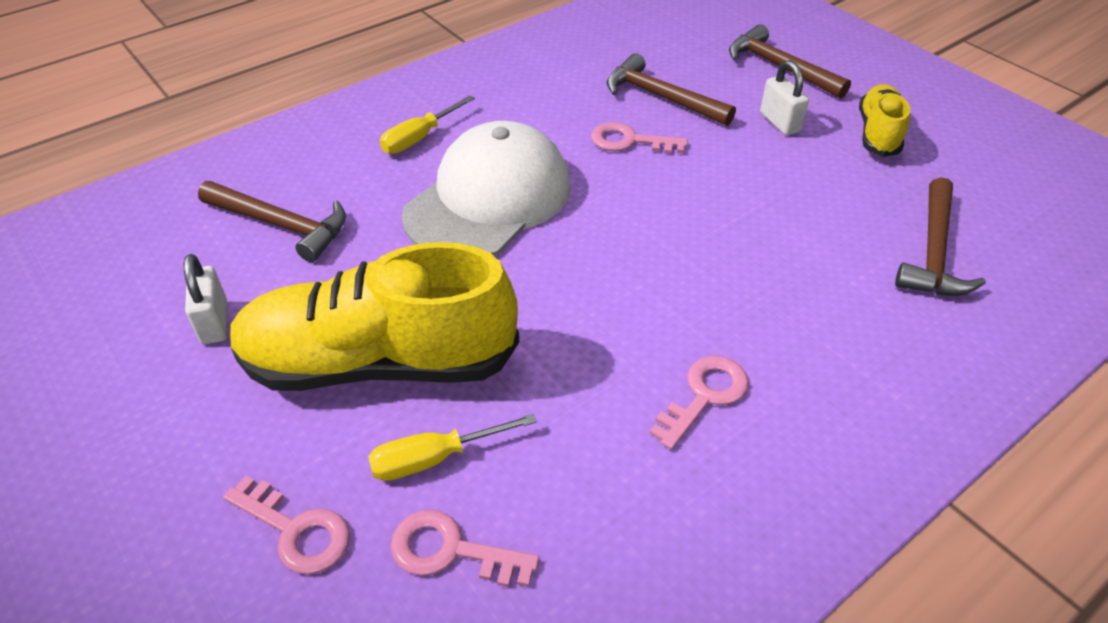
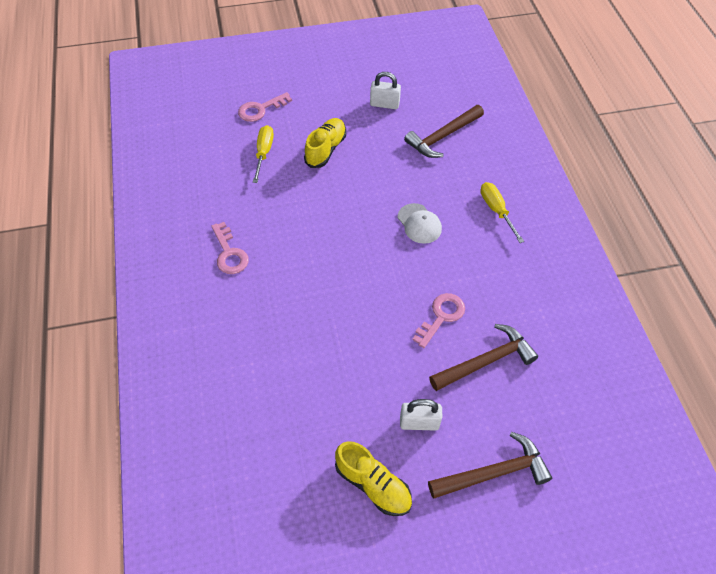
camera: 115 degrees right, 10 degrees up
(379, 363) = (326, 149): yellow shoe -> yellow shoe, size x0.51
(450, 550) = (221, 146): pink key -> none
(489, 199) = (419, 224): white cap -> white cap, size x0.44
(933, 252) = (245, 425): brown hammer -> none

